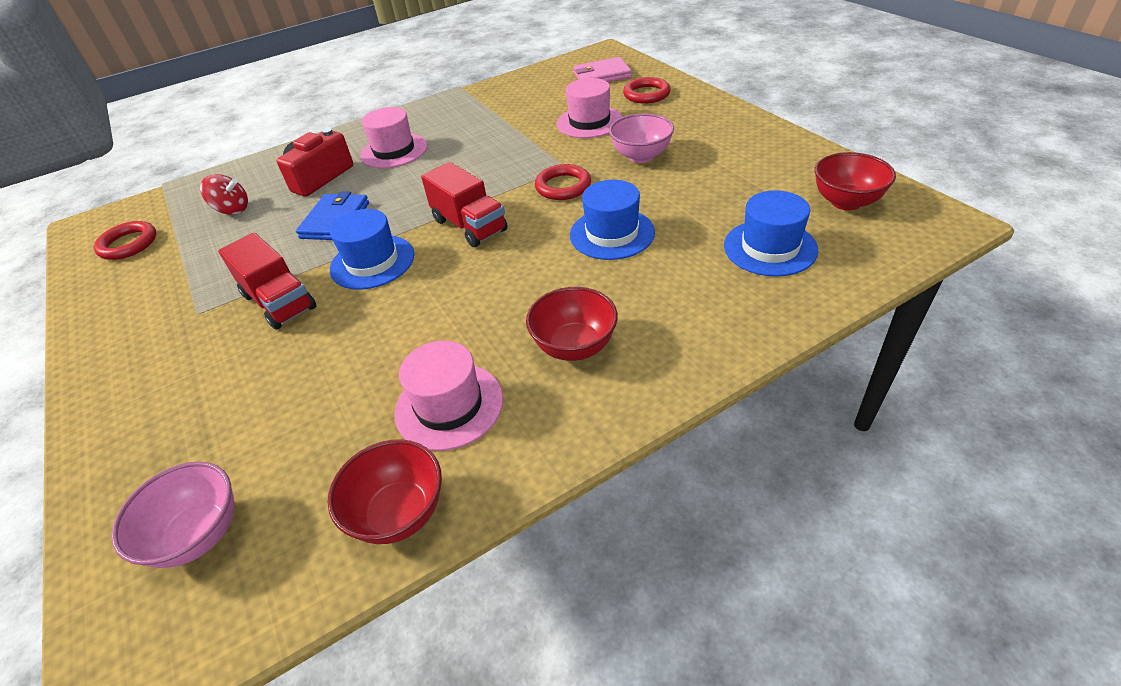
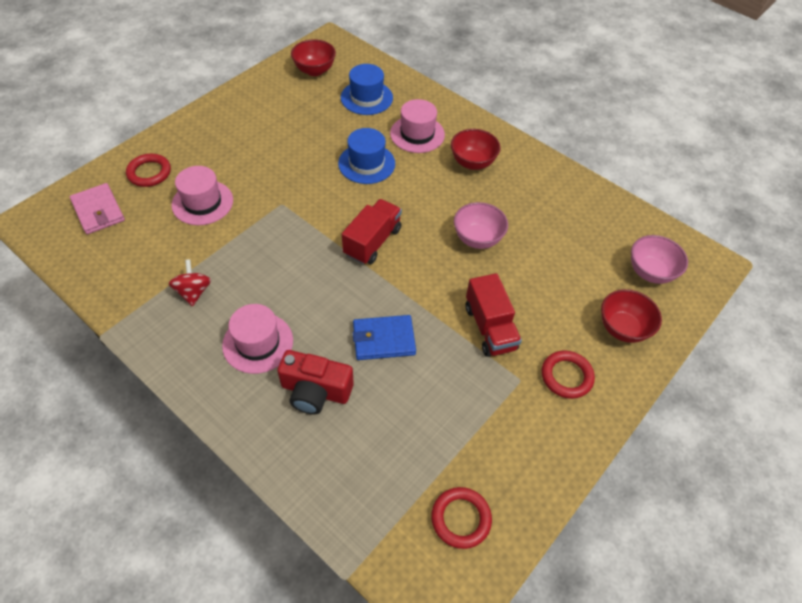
camera: 115 degrees left, 10 degrees up
(232, 210) = (384, 446): red spinning top -> red spinning top (193, 292)
(279, 302) = (490, 328): red truck -> red truck turned 135 degrees clockwise
(372, 262) = (430, 287): blue hat -> none
(399, 513) = (597, 201): red bowl -> red bowl (622, 328)
(449, 405) = (533, 202): pink hat -> pink hat (417, 134)
(563, 186) = (311, 199): red ring -> red ring (566, 376)
(641, 156) = (263, 162): pink bowl -> pink bowl (477, 239)

